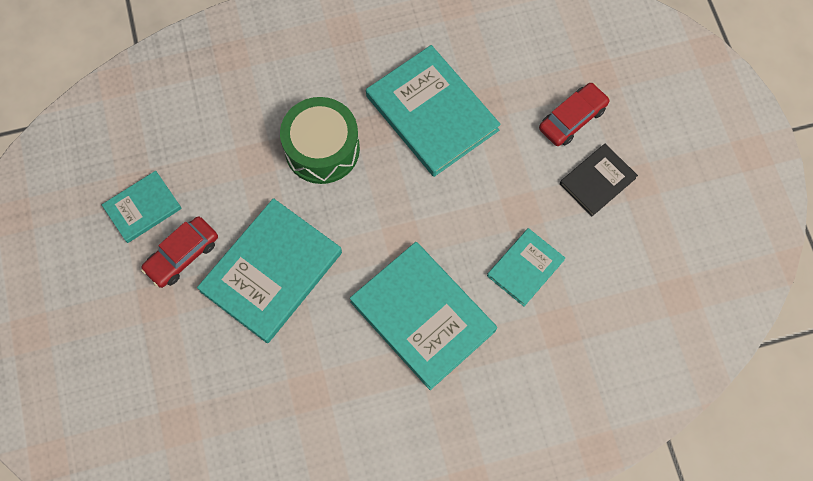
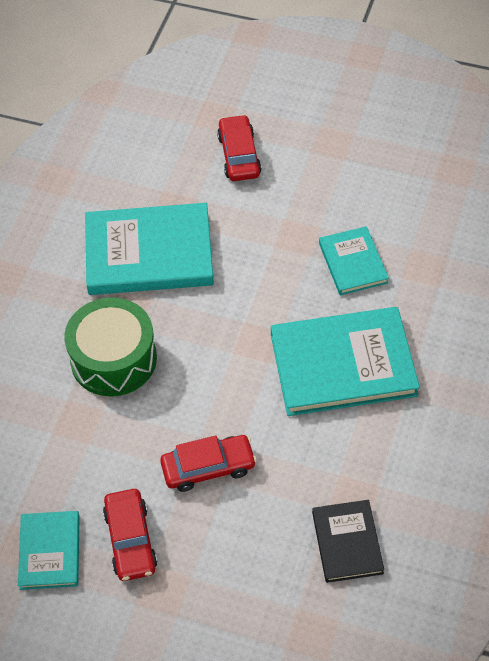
camera: 55 degrees left, 15 degrees down
(271, 272) = (208, 467): turquoise book -> red car
(597, 181) = (310, 169): black book -> black book (347, 542)

